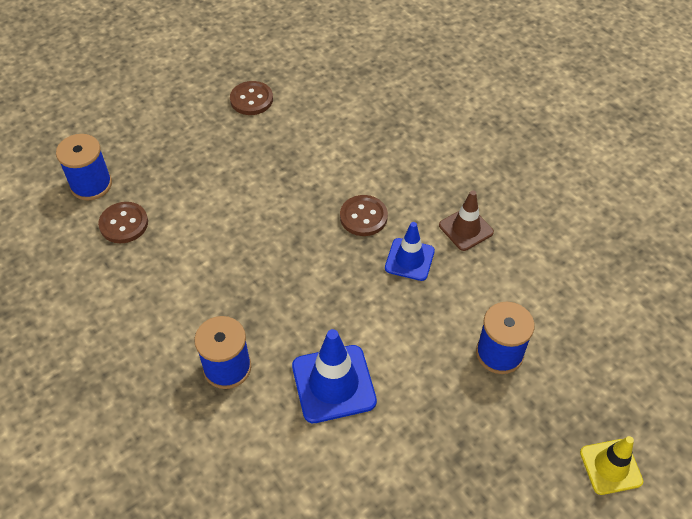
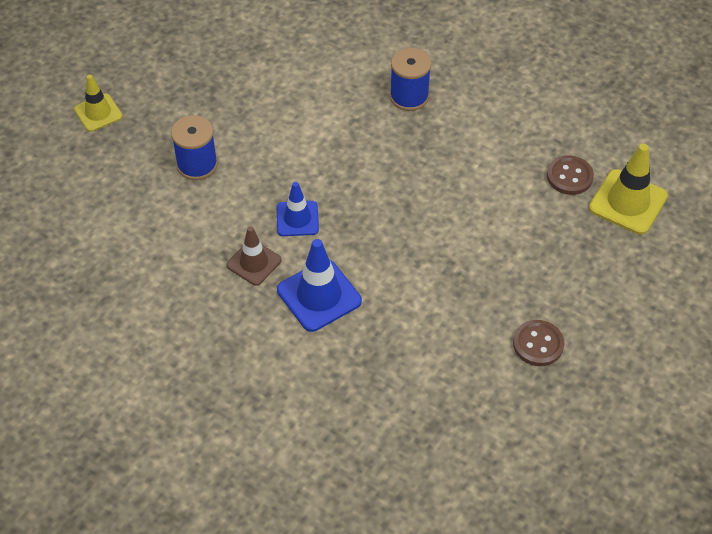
camera: 160 degrees right, 0 degrees up
(91, 185) = (628, 202): blue spool -> yellow traffic cone
(333, 384) = (322, 108): blue traffic cone -> blue traffic cone (319, 295)
(363, 217) = (356, 246): brown button -> none

